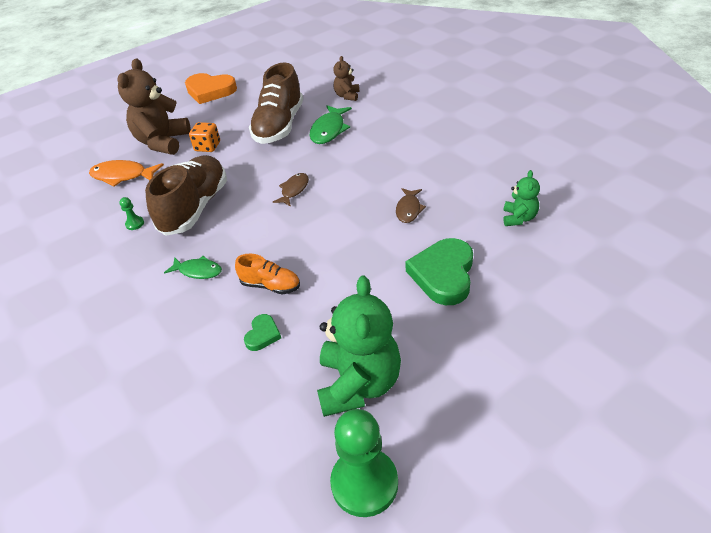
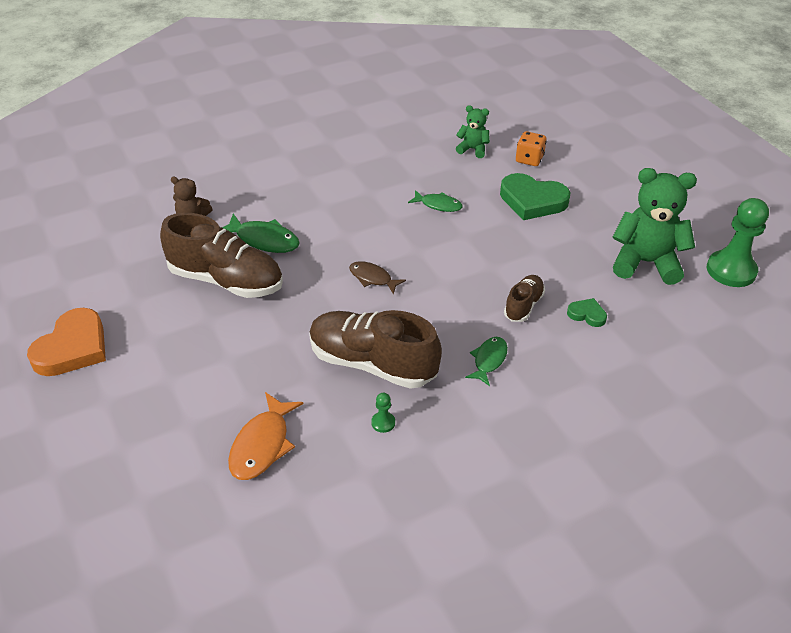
camera: 85 degrees left, 0 degrees up
(163, 142) = (194, 401): brown teddy bear -> none
(207, 147) = (236, 351): orange dice -> orange dice (529, 159)
(270, 285) = (523, 306): orange shoe -> brown shoe
(409, 209) = (438, 205): brown fish -> green fish

